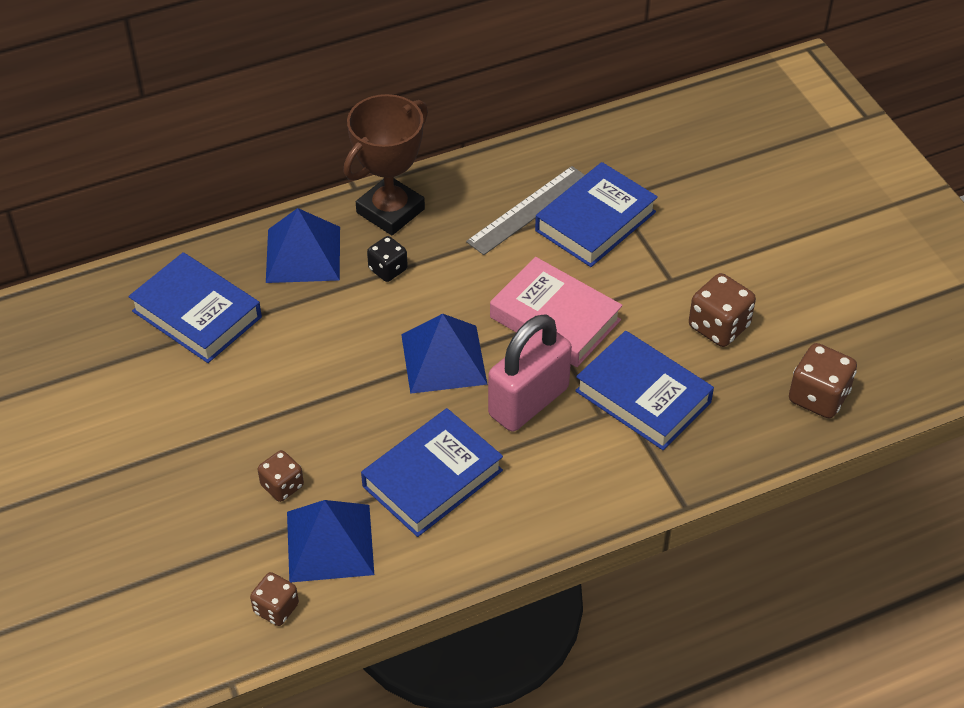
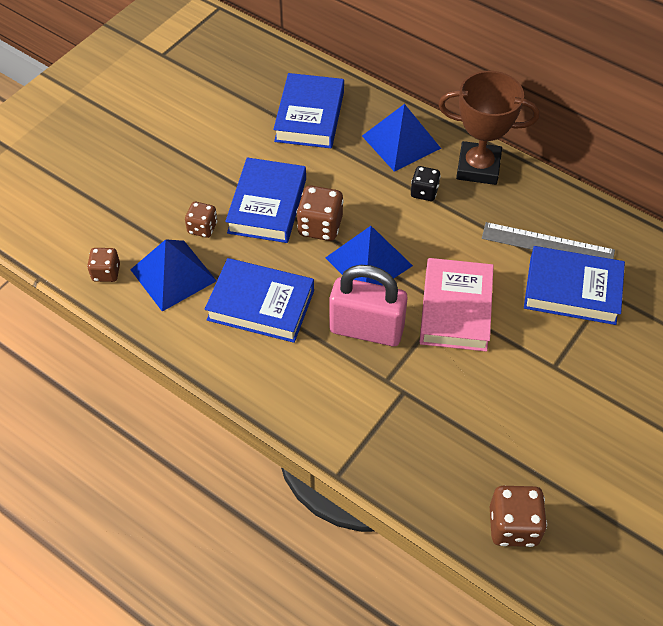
camera: 60 degrees right, 5 degrees up
(643, 396) = (423, 400): blue book -> blue book (267, 205)
(719, 326) = (532, 421): brown dice -> brown dice (320, 226)

